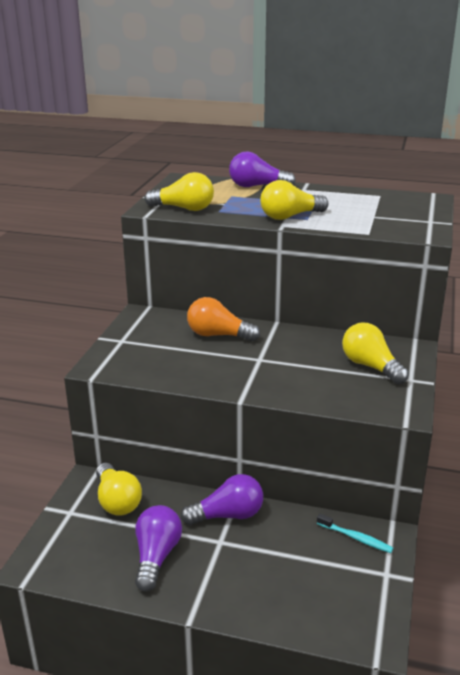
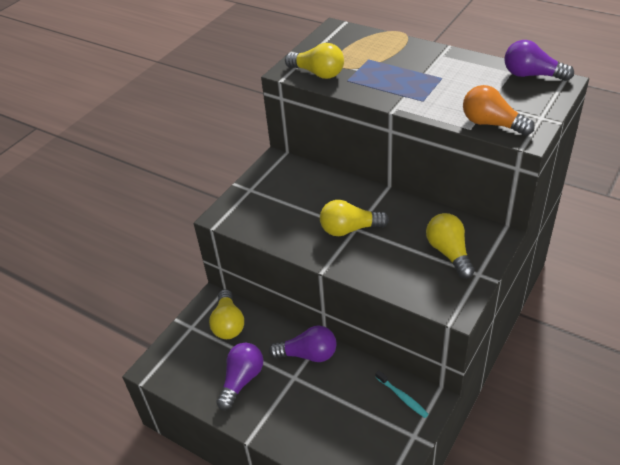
camera: 20 degrees right, 15 degrees up
(218, 335) = (331, 195): orange light bulb -> orange light bulb (492, 124)
(257, 186) = (398, 47): purple light bulb -> purple light bulb (531, 75)
(290, 216) = (408, 95): yellow light bulb -> yellow light bulb (349, 229)

